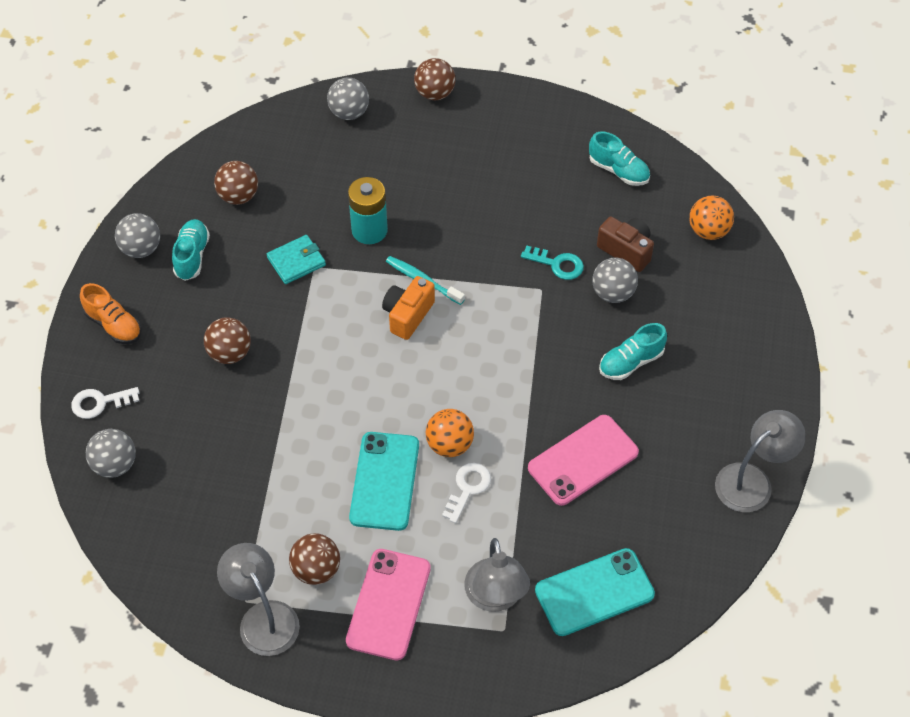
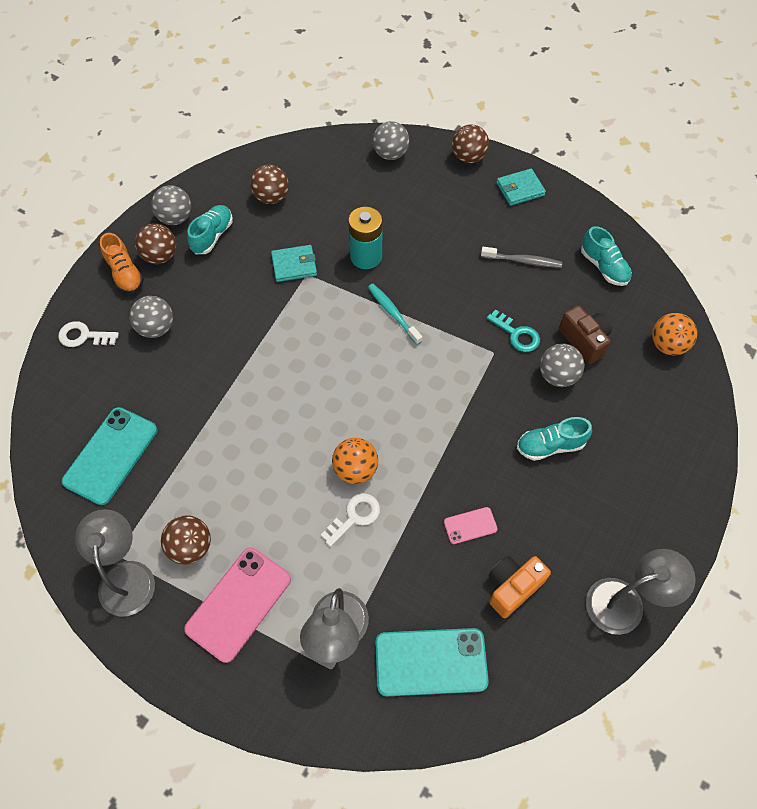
camera: 20 degrees right, 5 degrees up
(115, 464) = (70, 393): grey ball -> grey ball (156, 328)
(230, 353) = (205, 327): brown ball -> brown ball (160, 256)
(385, 481) = (285, 484): turquoise phone -> turquoise phone (111, 455)
(408, 315) = (367, 340): orange camera -> orange camera (512, 587)
(503, 113) = (520, 189): none -> turquoise wallet
(535, 188) = (523, 261): none -> grey toothbrush
(583, 460) = (470, 525): pink phone -> pink phone, size x0.49

